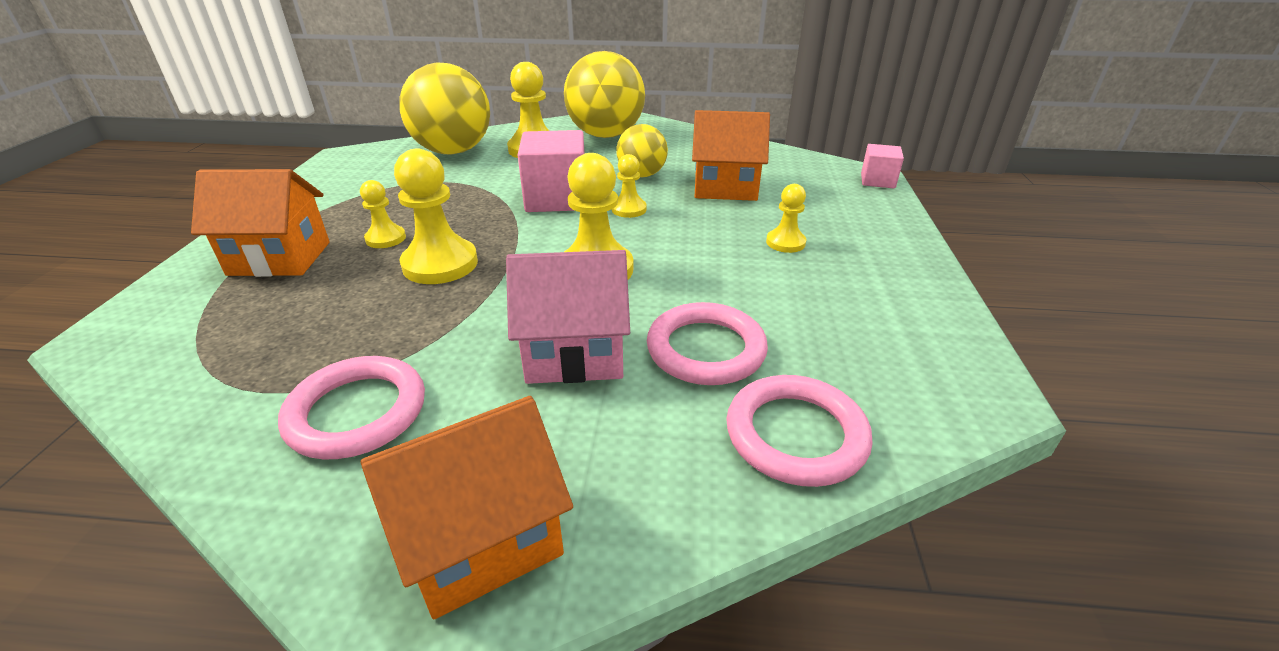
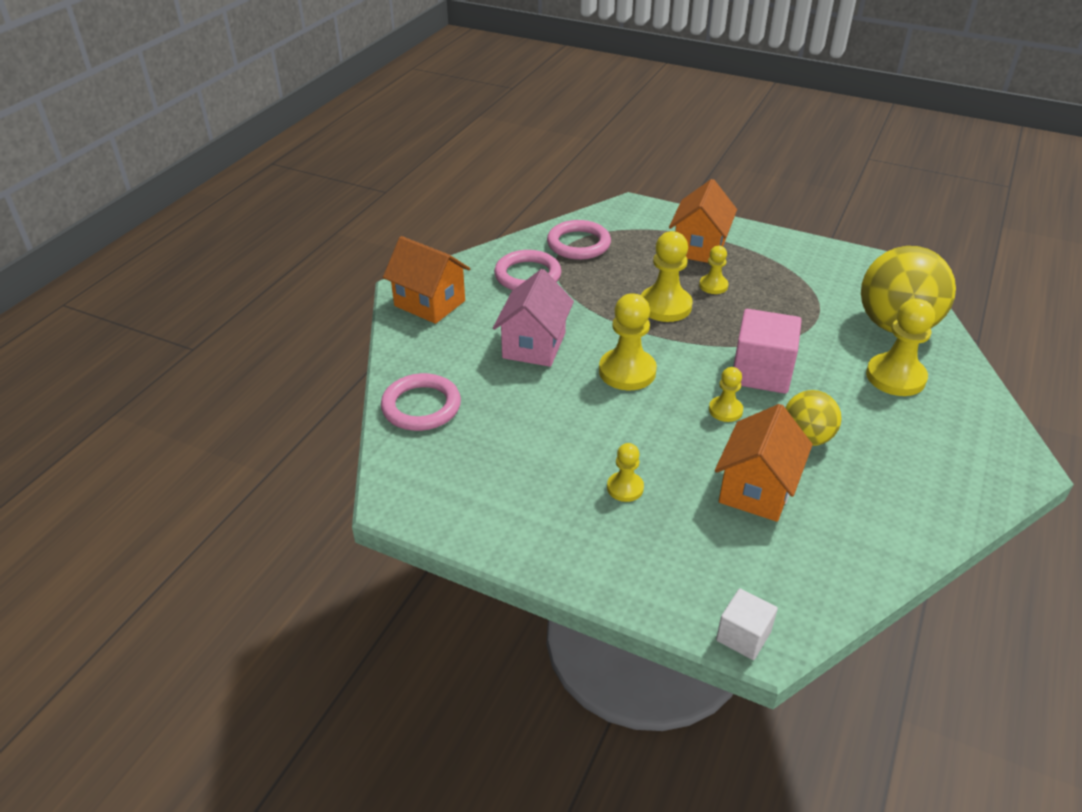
camera: 110 degrees right, 5 degrees up
(482, 540) = (429, 303): orange house -> orange house turned 45 degrees counterclockwise
(605, 135) = (940, 438): yellow ball -> none
(706, 349) = (508, 396): pink ring -> pink ring (578, 244)
(877, 181) = (743, 636): pink cube -> white cube

